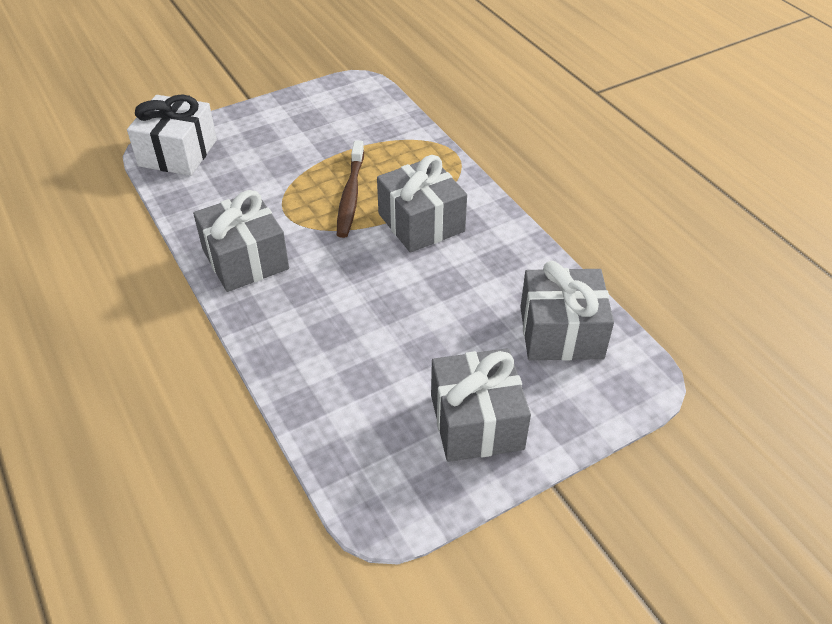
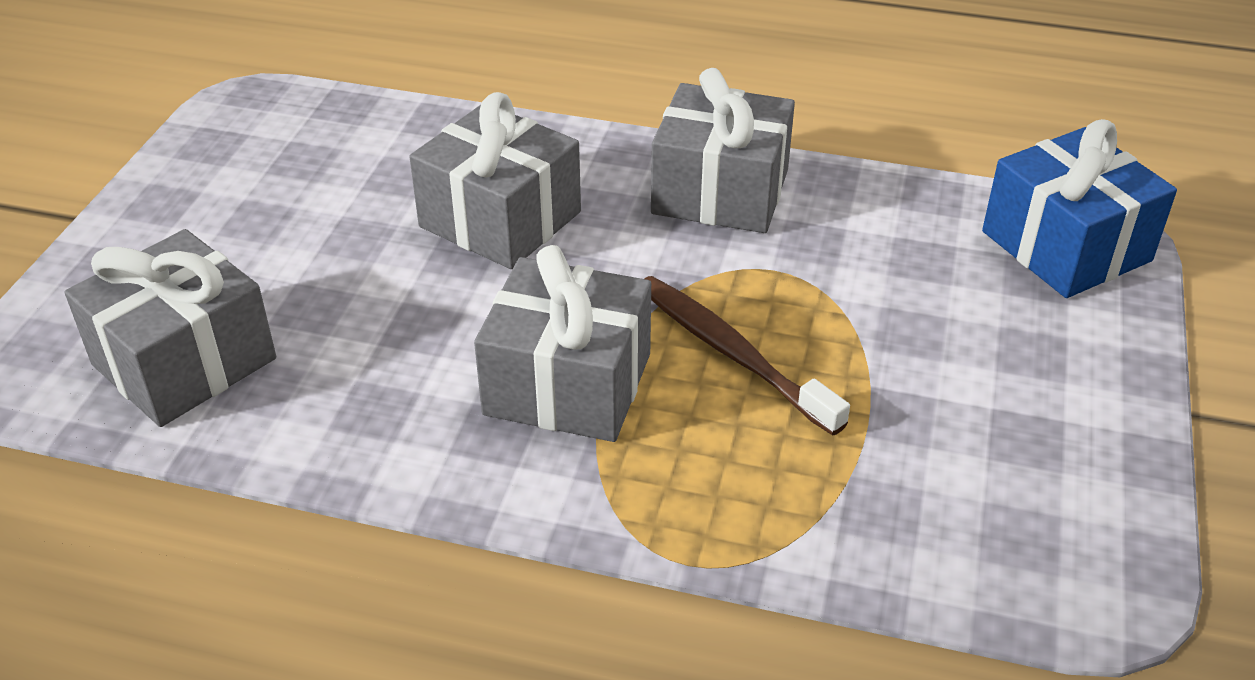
camera: 135 degrees right, 5 degrees down
(178, 153) = (1065, 246): white gift -> blue gift
(476, 422) = (217, 210): grey gift -> grey gift (500, 219)

